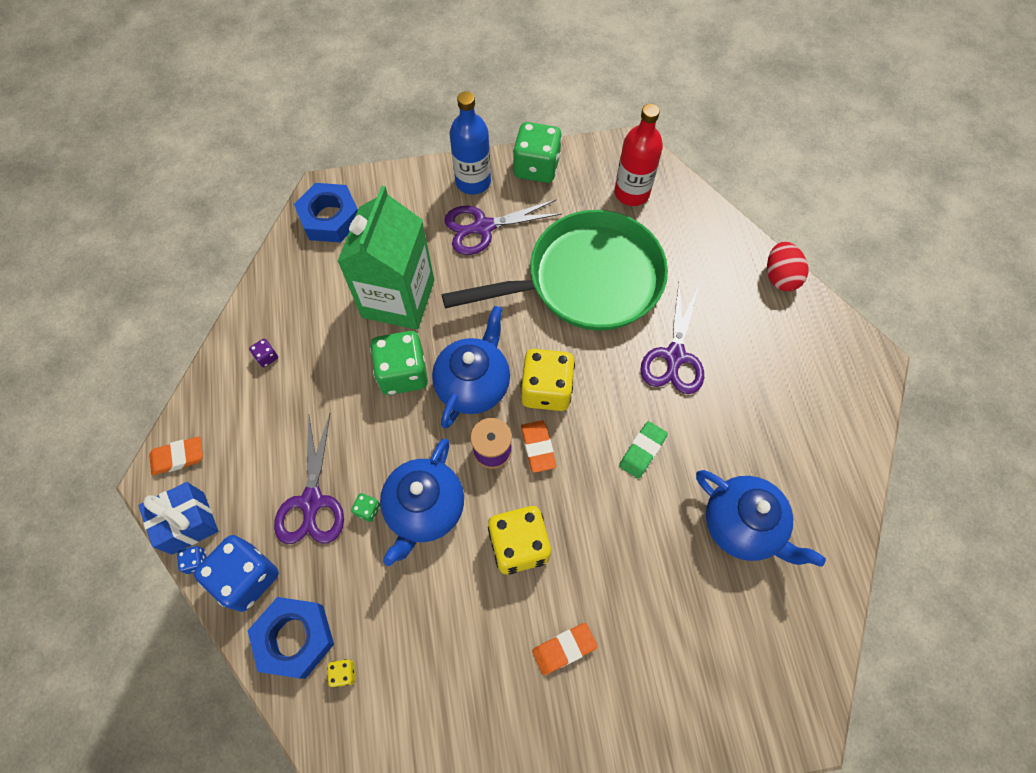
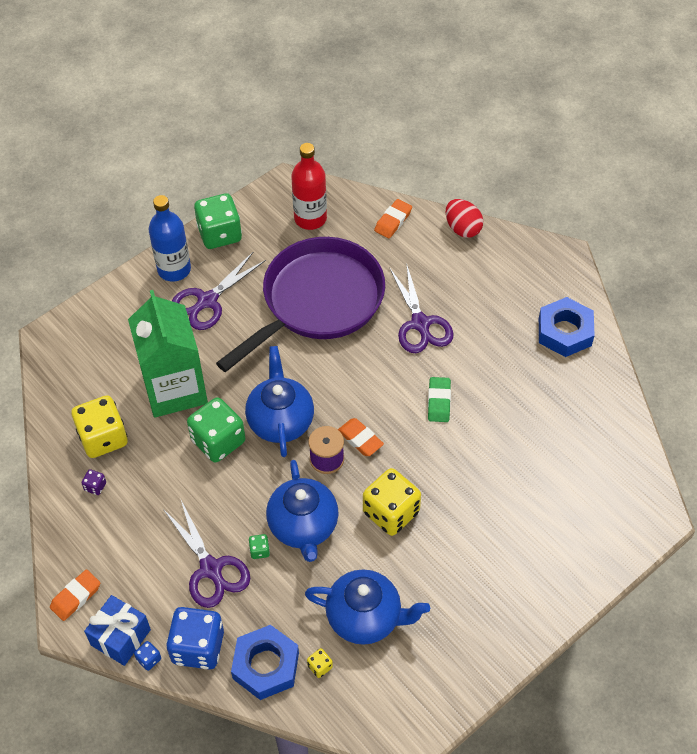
camera: 30 degrees left, 10 degrees down
(330, 218) = (70, 355): blue nut -> blue nut (564, 332)
(546, 390) = (339, 396): yellow dice -> yellow dice (103, 438)
(564, 649) = (468, 561): orange eraser -> orange eraser (393, 221)
(586, 280) = (317, 301): green pan -> purple pan
(742, 526) = (540, 414): blue teapot -> blue teapot (365, 617)

